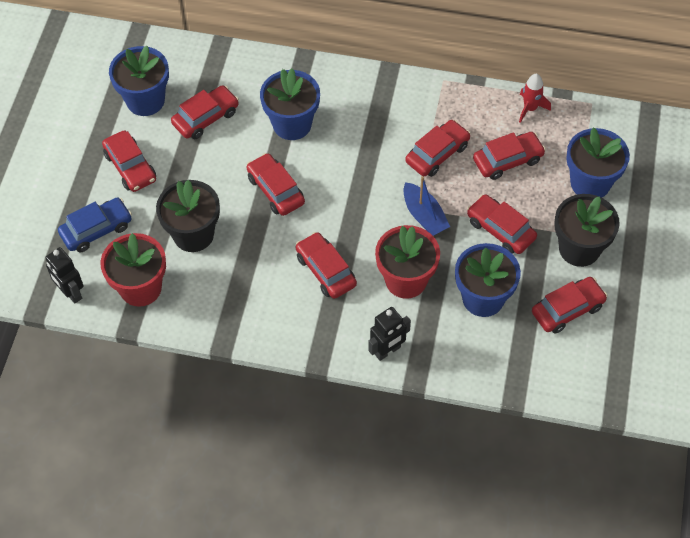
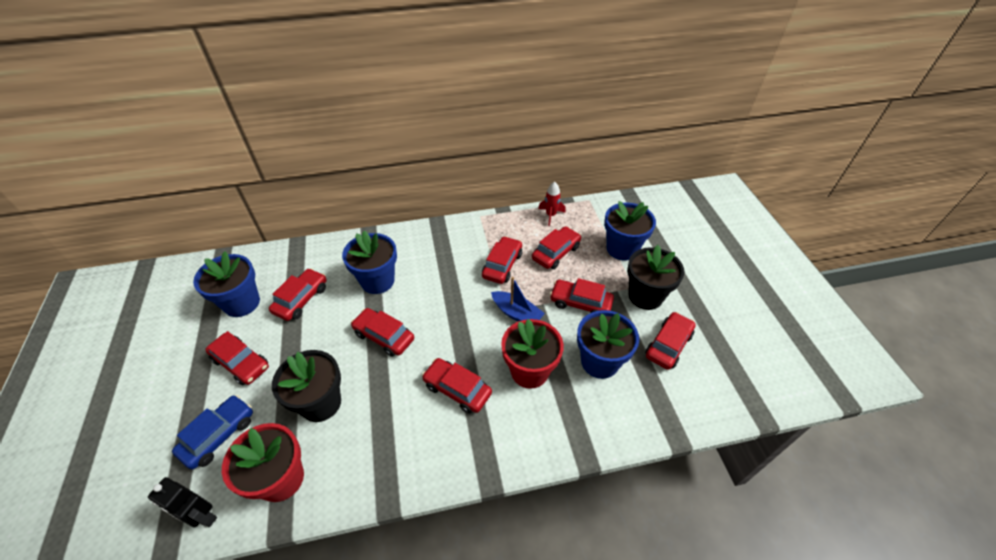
camera: 25 degrees left, 10 degrees down
(387, 351) = (547, 442): black robot -> none

